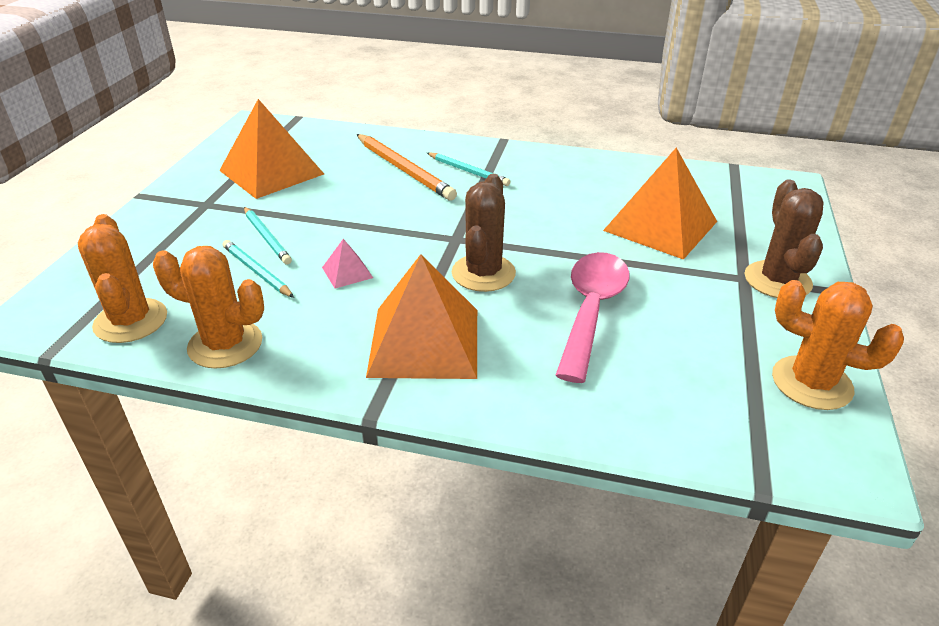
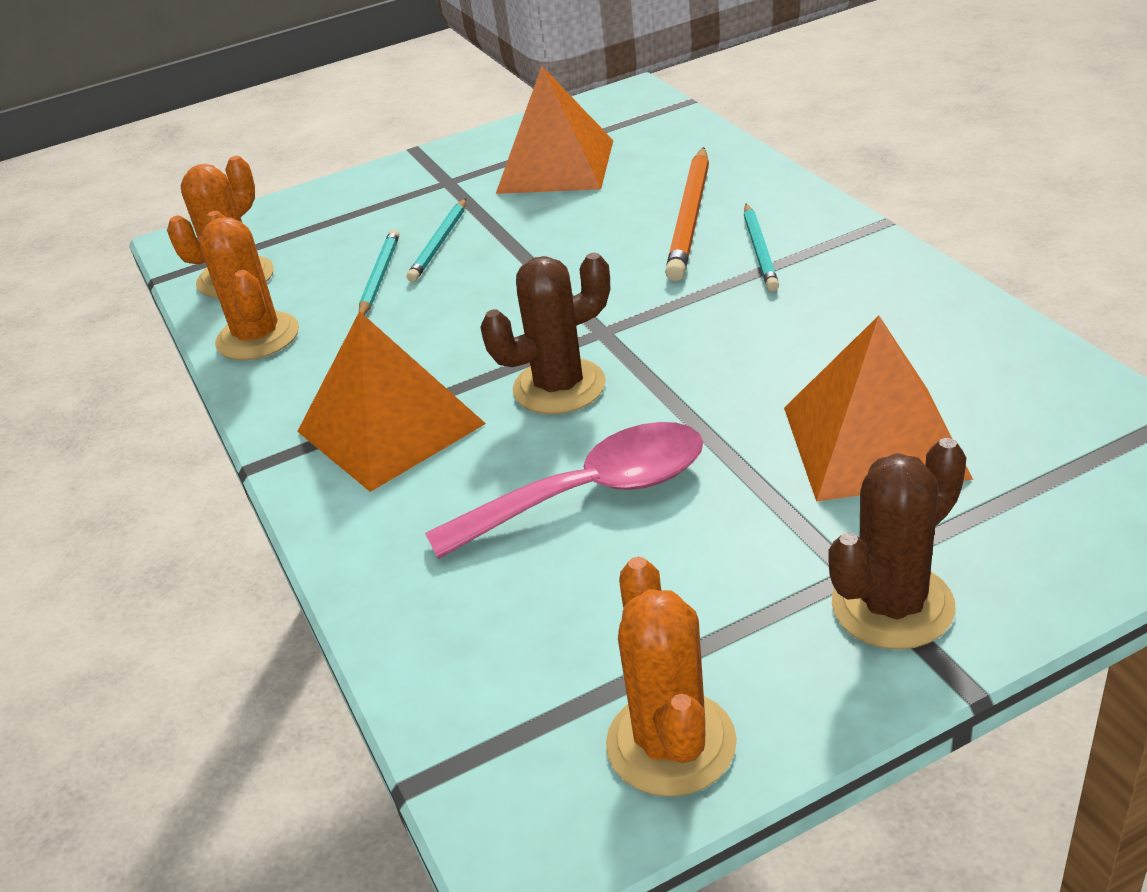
camera: 55 degrees right, 0 degrees up
(347, 272) = (444, 317): pink pyramid -> none

